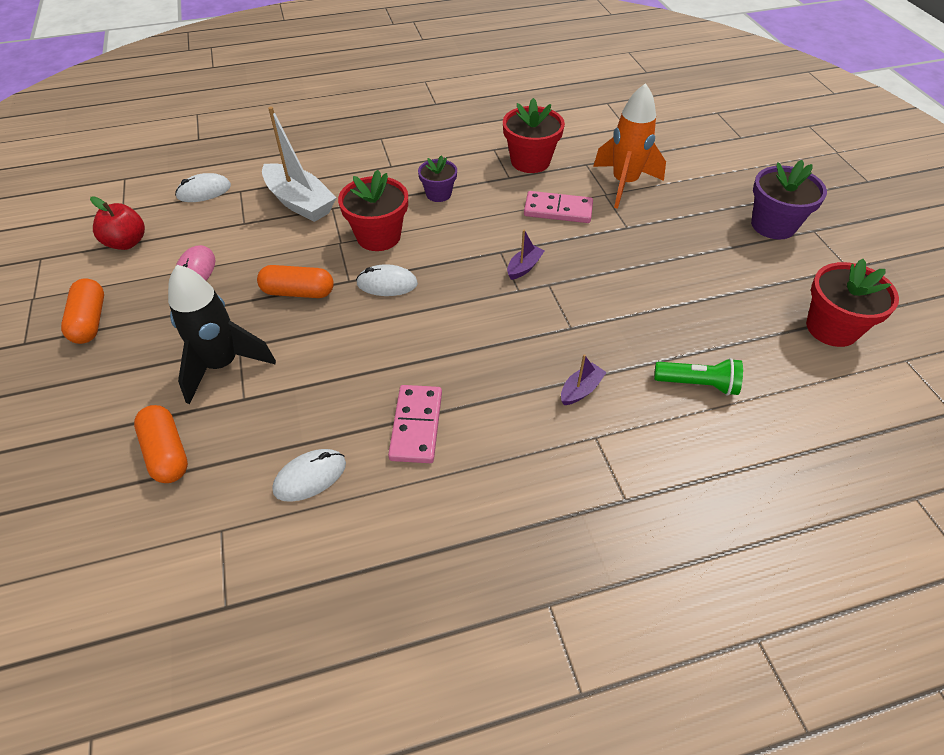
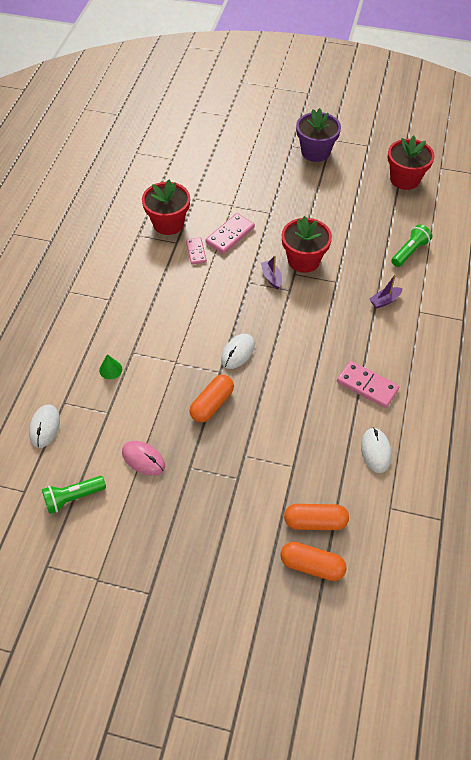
camera: 60 degrees left, 5 degrees up
(90, 321) = (154, 543): orange capsule -> orange capsule (312, 565)
(127, 242) = (73, 497): red apple -> green flashlight
(222, 365) = (255, 469): black rocket -> none
(300, 202) = (110, 369): white boat -> green cone
(378, 236) = (186, 338): red flower pot -> red flower pot (303, 260)
(438, 194) = (165, 287): purple flower pot -> none
(508, 196) = (196, 252): none -> pink domino
(581, 390) = (384, 301): purple boat -> purple boat turned 105 degrees counterclockwise
(624, 184) = (229, 192): orange rocket -> none

